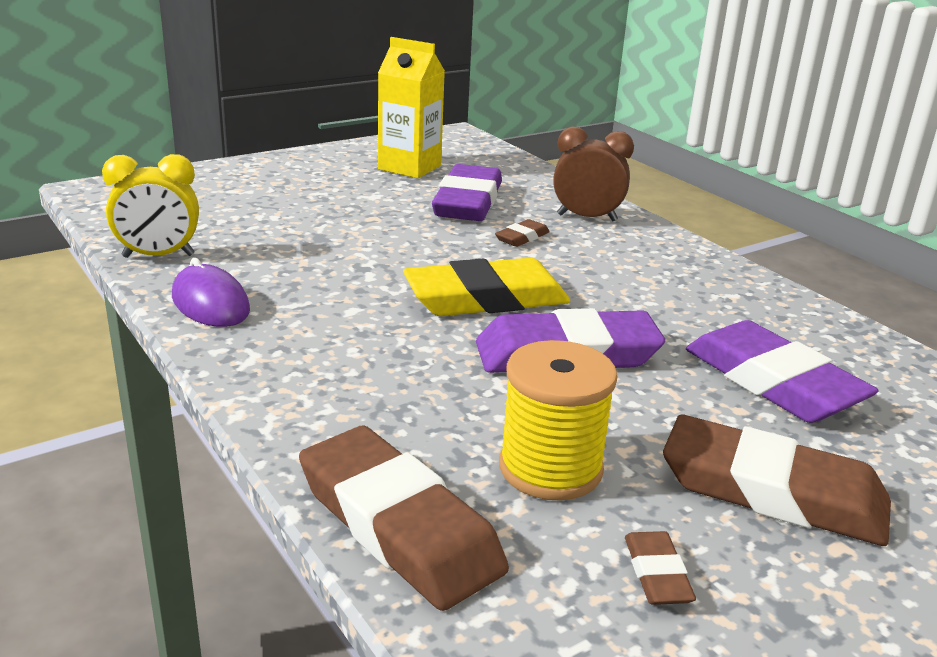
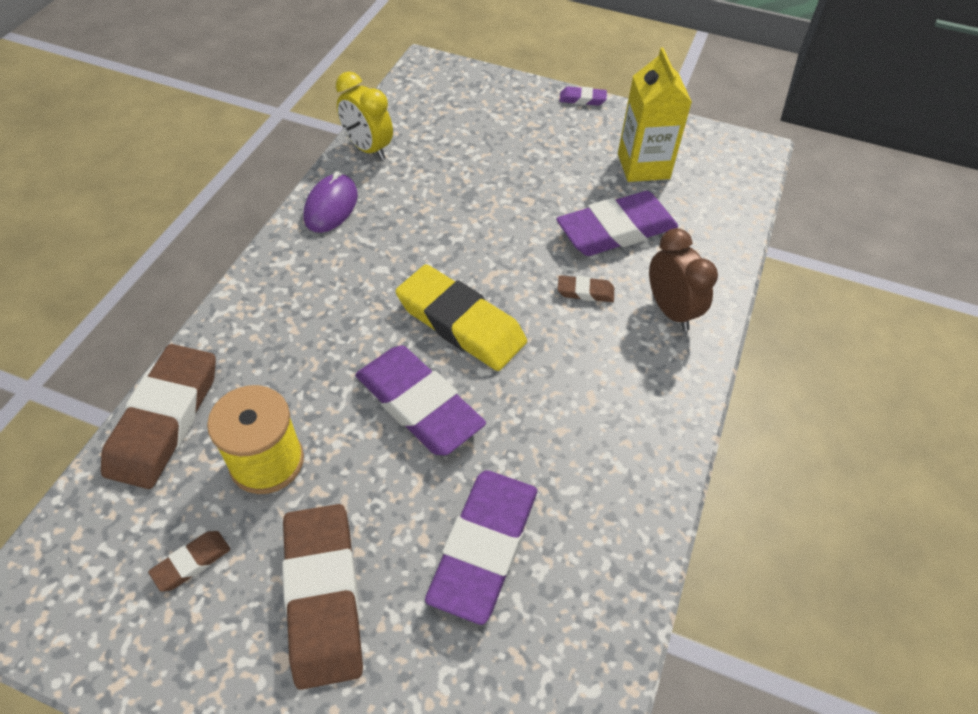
camera: 55 degrees right, 25 degrees up
(285, 156) = (582, 99): none -> purple eraser

